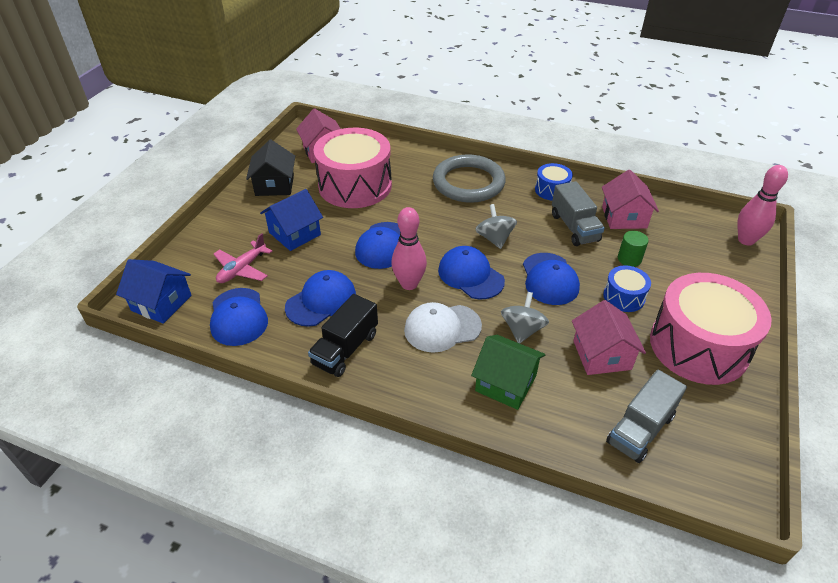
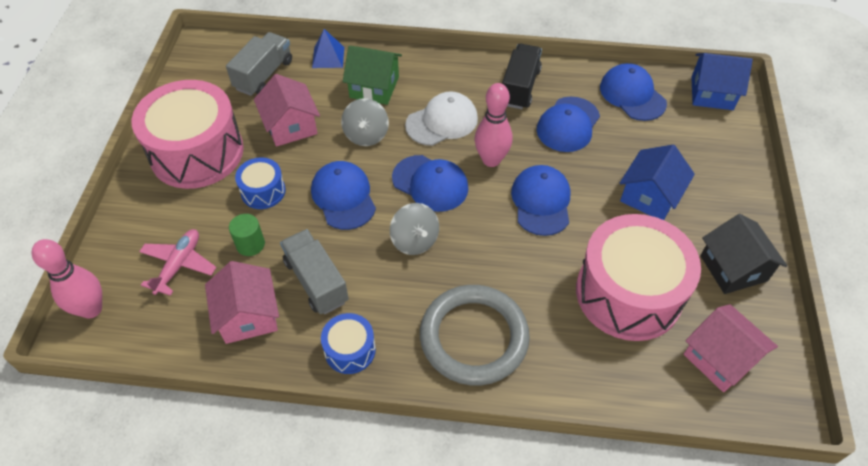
camera: 165 degrees right, 10 degrees up
(242, 269) = (669, 141): pink plane -> pink plane (179, 265)
(558, 439) = (328, 57): none -> blue pyramid

